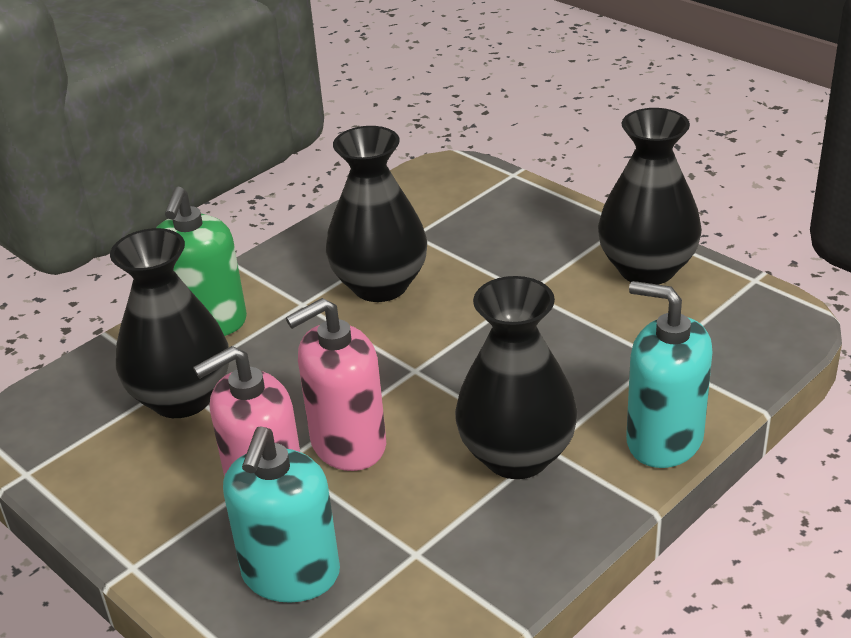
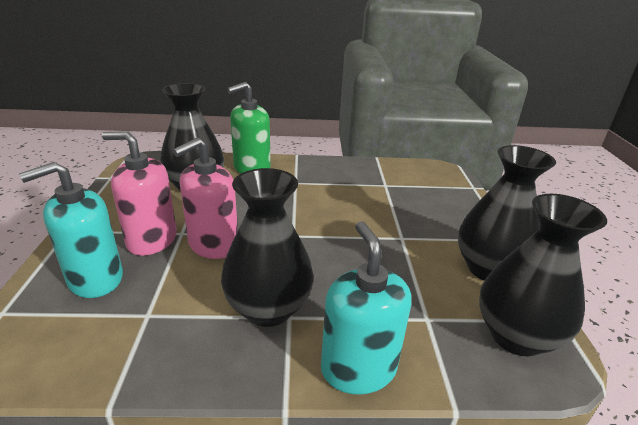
camera: 40 degrees right, 5 degrees down
(348, 444) = (213, 244): pink soap dispenser -> pink soap dispenser turned 60 degrees counterclockwise
(380, 285) = (337, 194): black vase -> black vase (516, 336)

